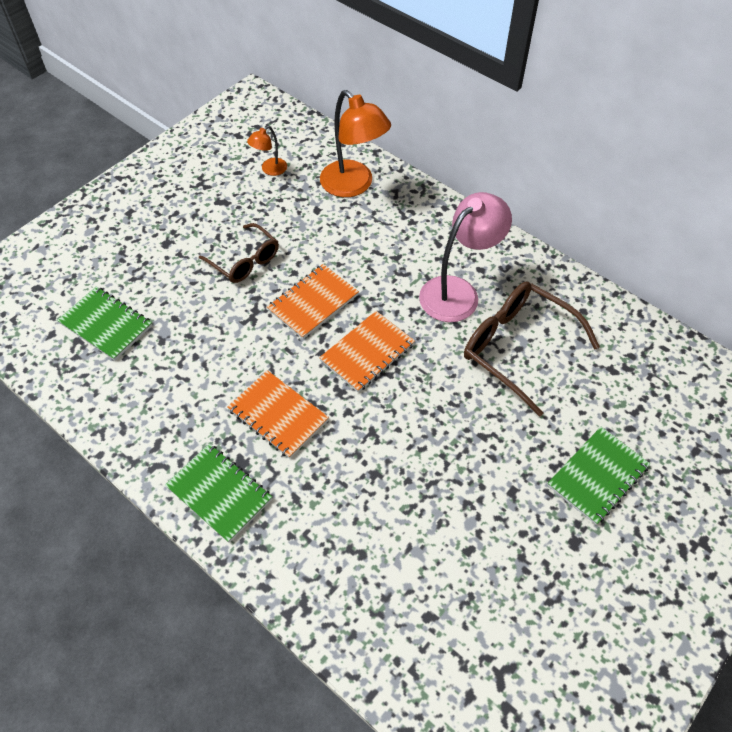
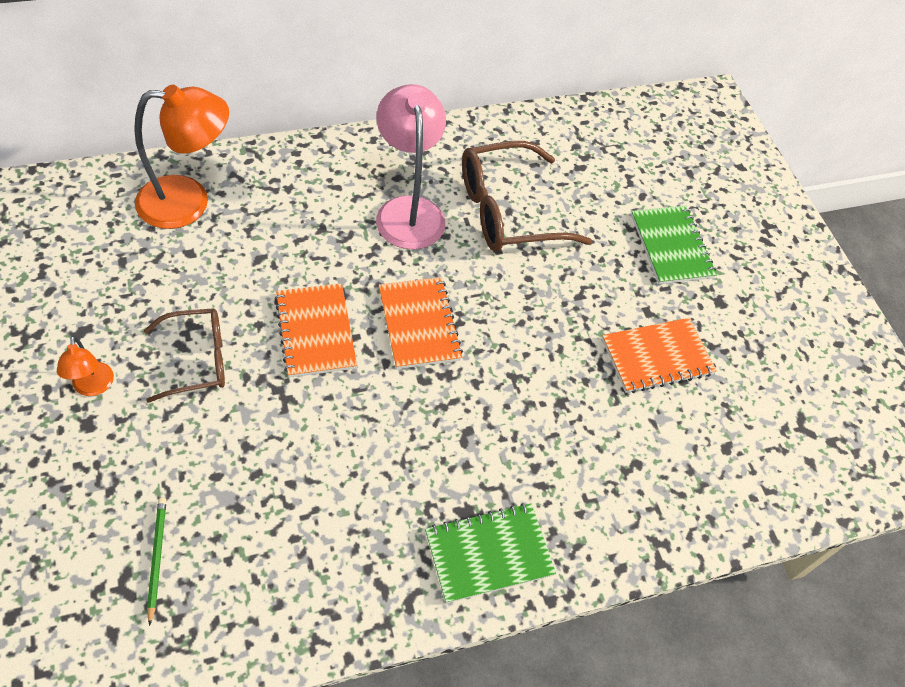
camera: 65 degrees left, 0 degrees up
(106, 324) = (157, 557): green notebook -> green pencil
(270, 170) = (81, 258): orange lamp -> orange lamp (93, 387)
(278, 415) = (433, 445): orange notebook -> orange notebook (657, 357)

